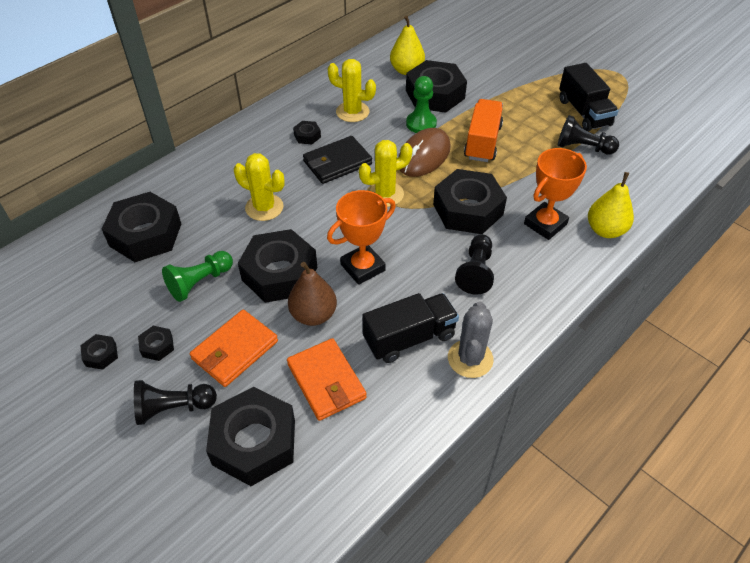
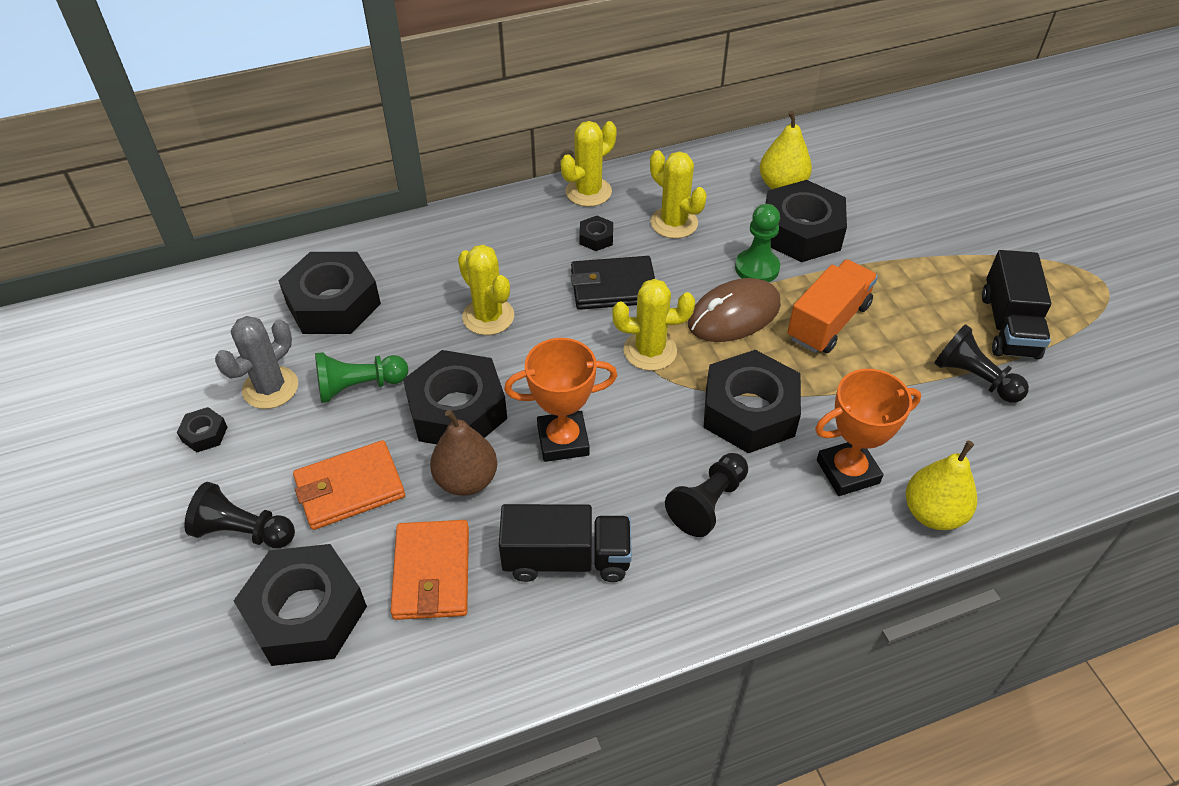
camera: 25 degrees right, 0 degrees up
(157, 346) = (268, 448): black nut -> none
(284, 109) = (588, 192): none -> yellow cactus
(470, 359) = (628, 620): grey cactus -> grey cactus (270, 388)

